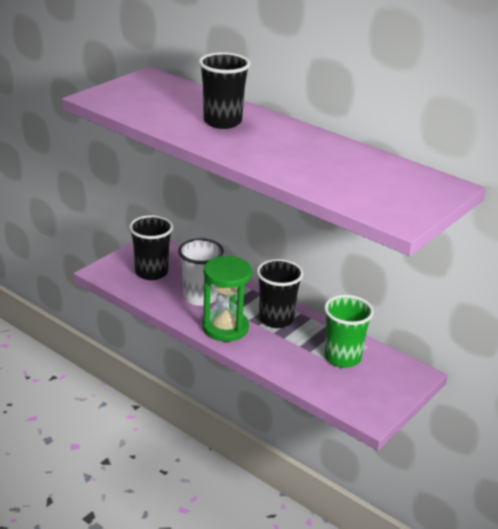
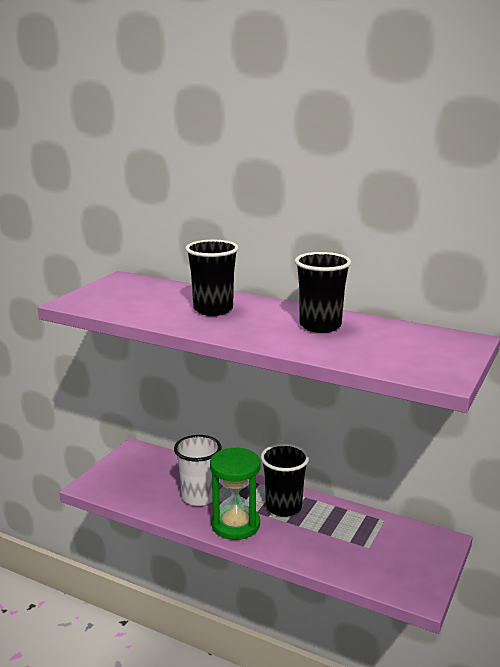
camera: 10 degrees left, 10 degrees down
(151, 272) = (141, 479): black cup -> black cup (320, 326)
(342, 358) = (365, 536): green cup -> none

